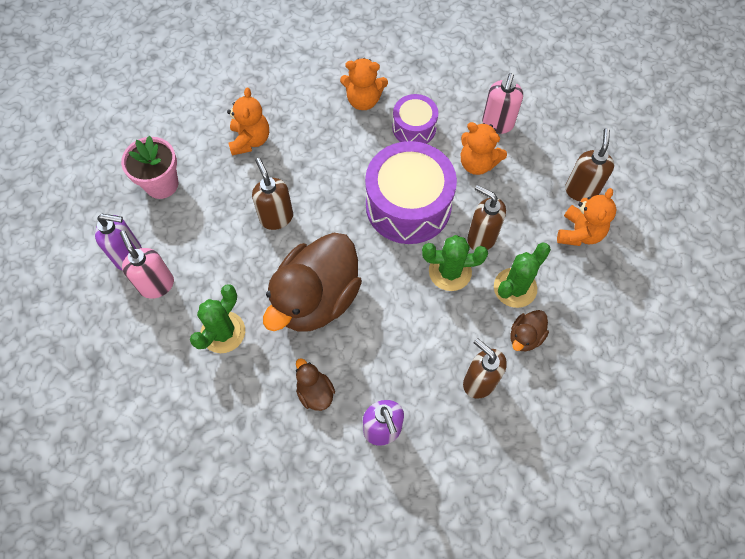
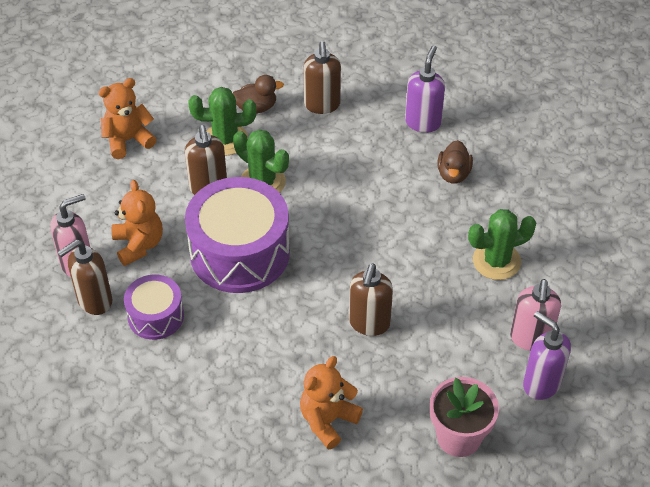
camera: 140 degrees left, 15 degrees down
(316, 298) = (393, 234): brown duck -> none
(363, 100) = (171, 380): orange teddy bear -> none
(581, 190) = (84, 166): brown soap dispenser -> brown soap dispenser (94, 301)

